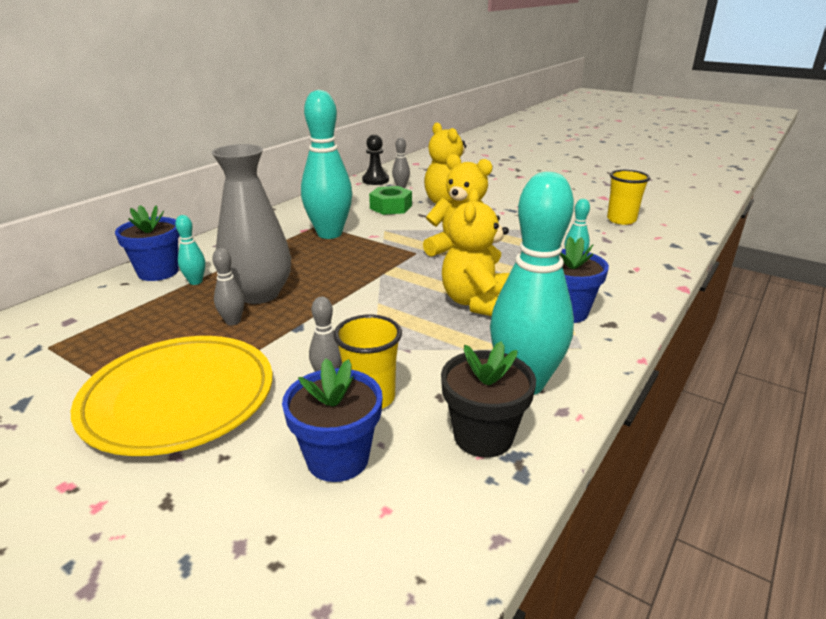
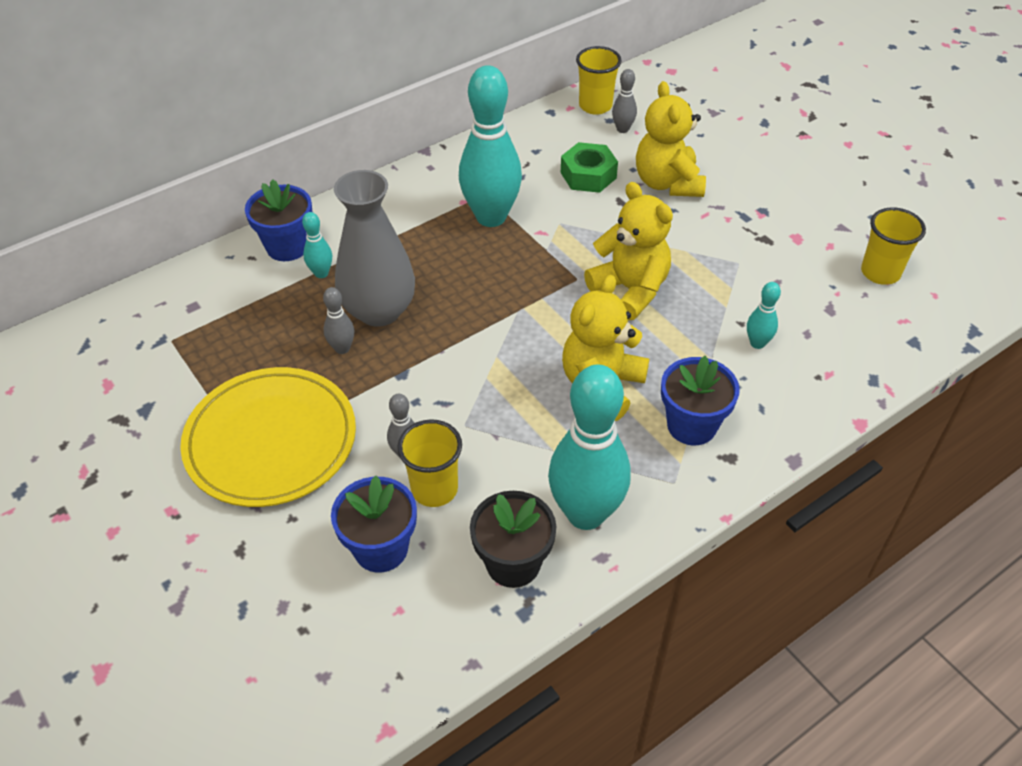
camera: 20 degrees right, 20 degrees up
(375, 180) = (595, 106): black pawn -> yellow cup

